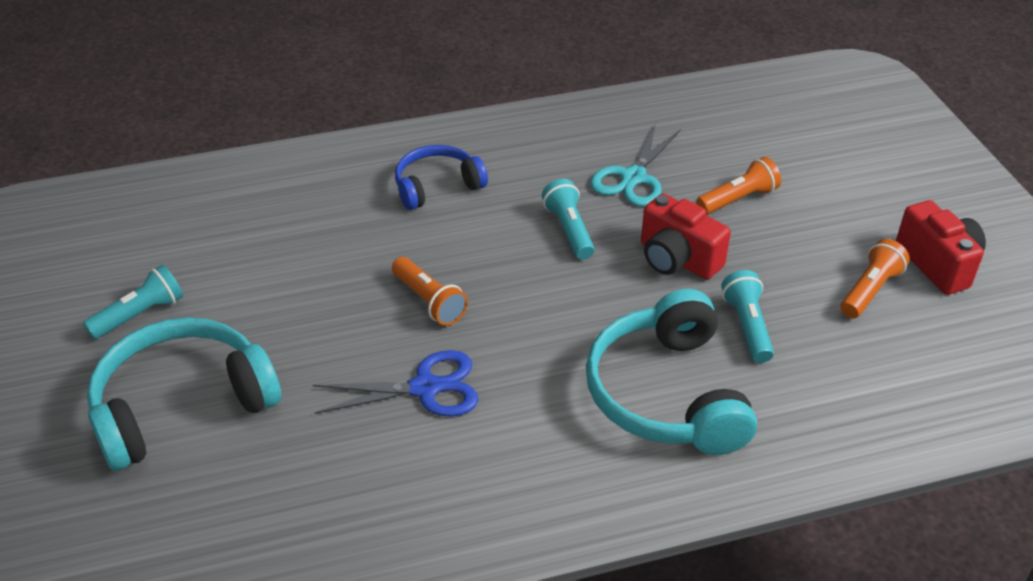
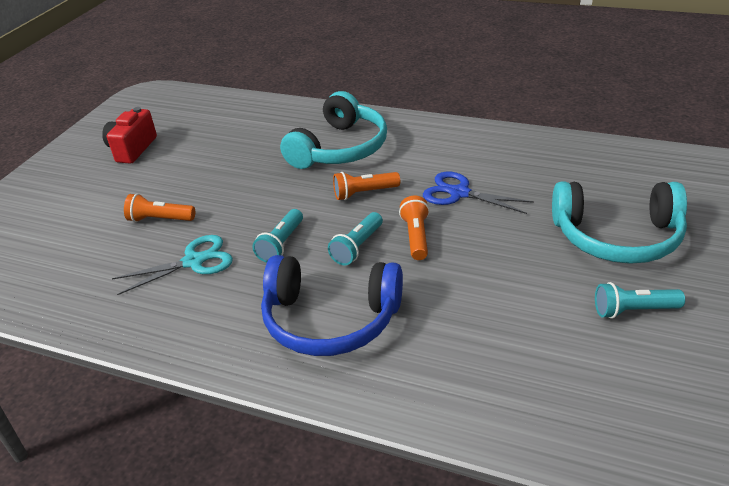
camera: 140 degrees left, 5 degrees down
(437, 186) = (330, 320): blue headphones -> blue headphones, size x1.67
(677, 259) = (246, 201): red camera -> none
(747, 326) = (262, 159): turquoise flashlight -> turquoise flashlight (357, 247)
(870, 290) = (182, 151): orange flashlight -> orange flashlight (364, 193)

